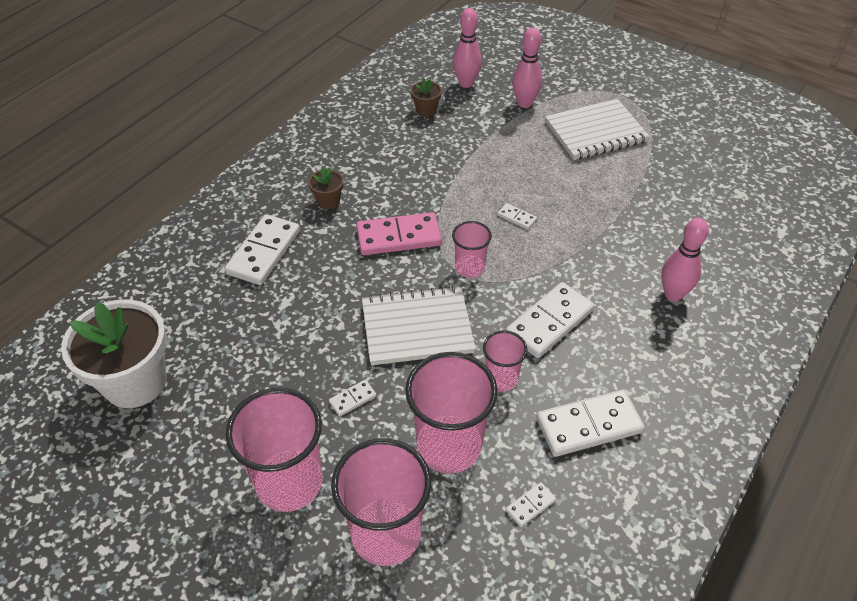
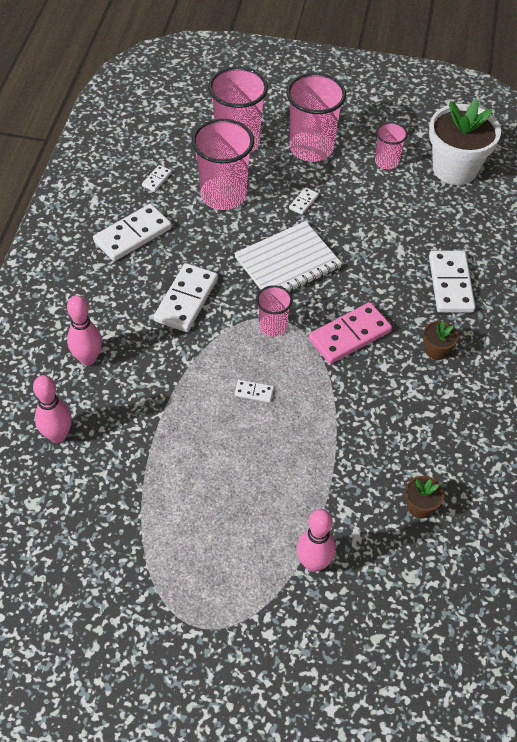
camera: 155 degrees right, 5 degrees up
(466, 83) = (400, 573): pink bowling pin -> pink bowling pin (57, 435)
(501, 379) = (207, 246): pink cup -> pink cup (386, 162)
(595, 132) = (213, 543): white notebook -> none

